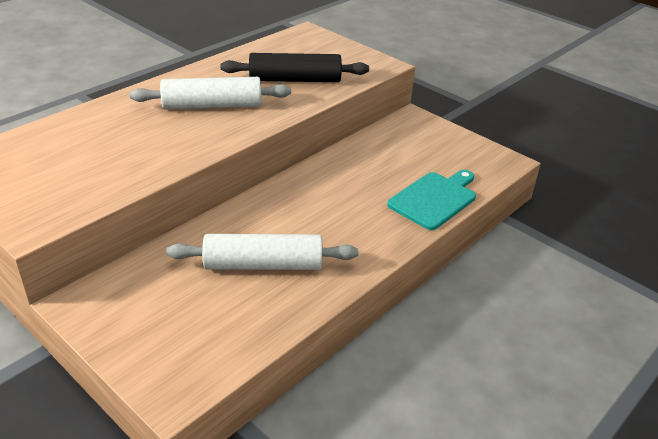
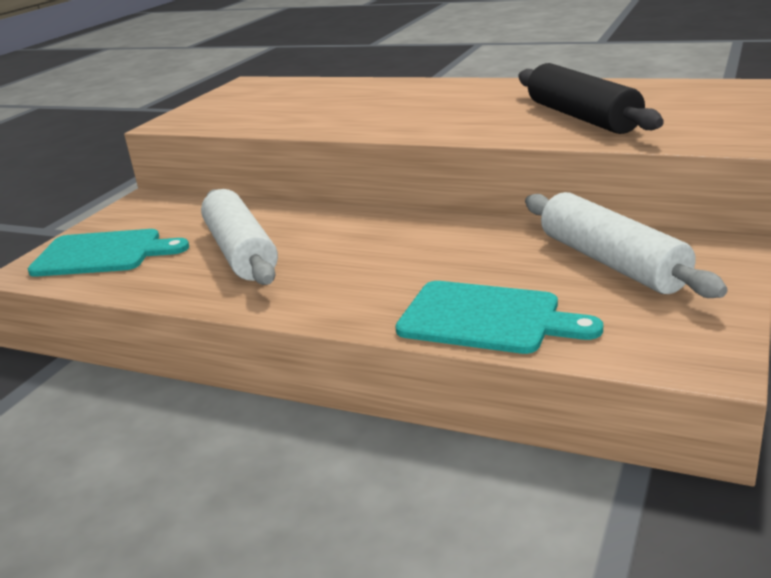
camera: 75 degrees right, 10 degrees down
(186, 340) = (103, 254): none -> turquoise cutting board
(212, 106) = (451, 108): white rolling pin -> white rolling pin (611, 262)

